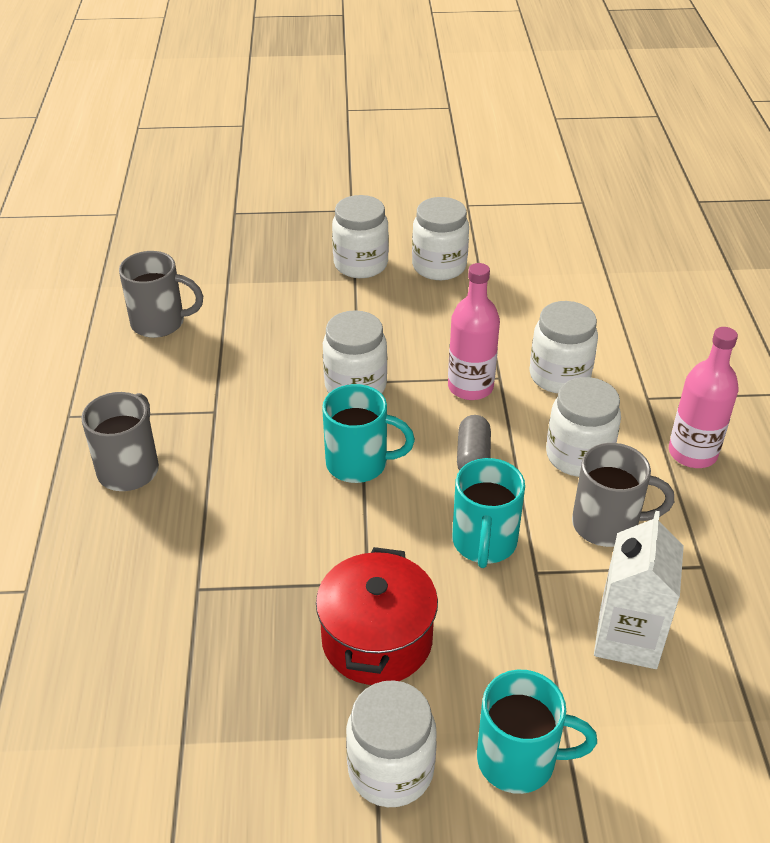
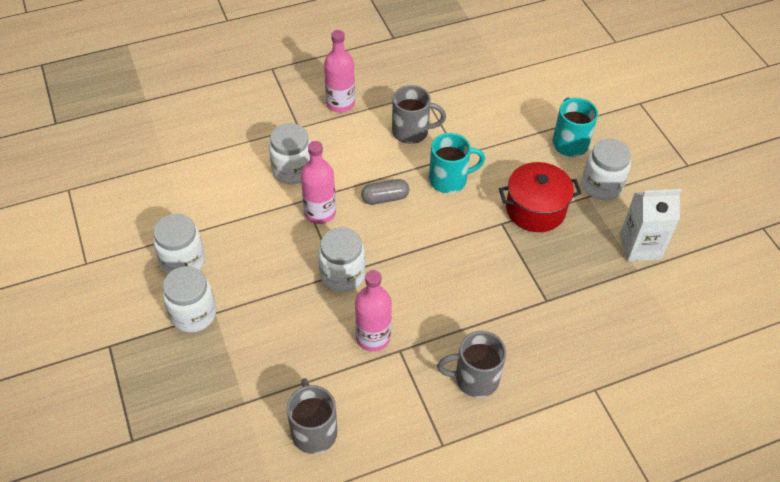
camera: 110 degrees left, 10 degrees up
(247, 392) = (373, 337): none -> pink bottle
(359, 463) = (414, 252): turquoise mug -> none
(578, 456) = (363, 151): white jar -> none
(607, 524) = (412, 132): grey mug -> grey mug turned 105 degrees clockwise
(628, 638) = (482, 115): white carton -> white carton (640, 246)

